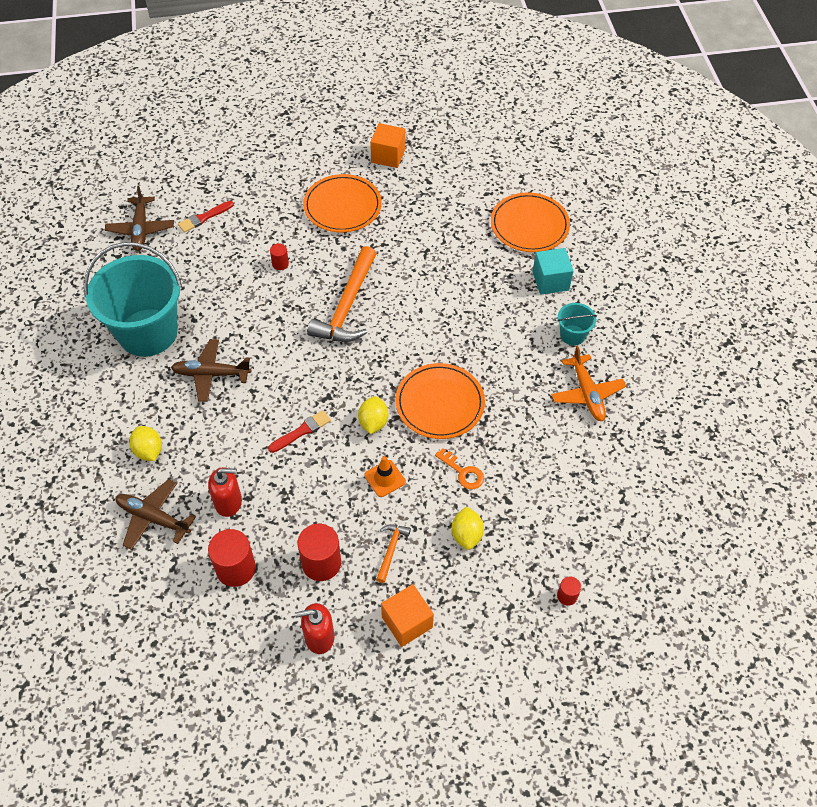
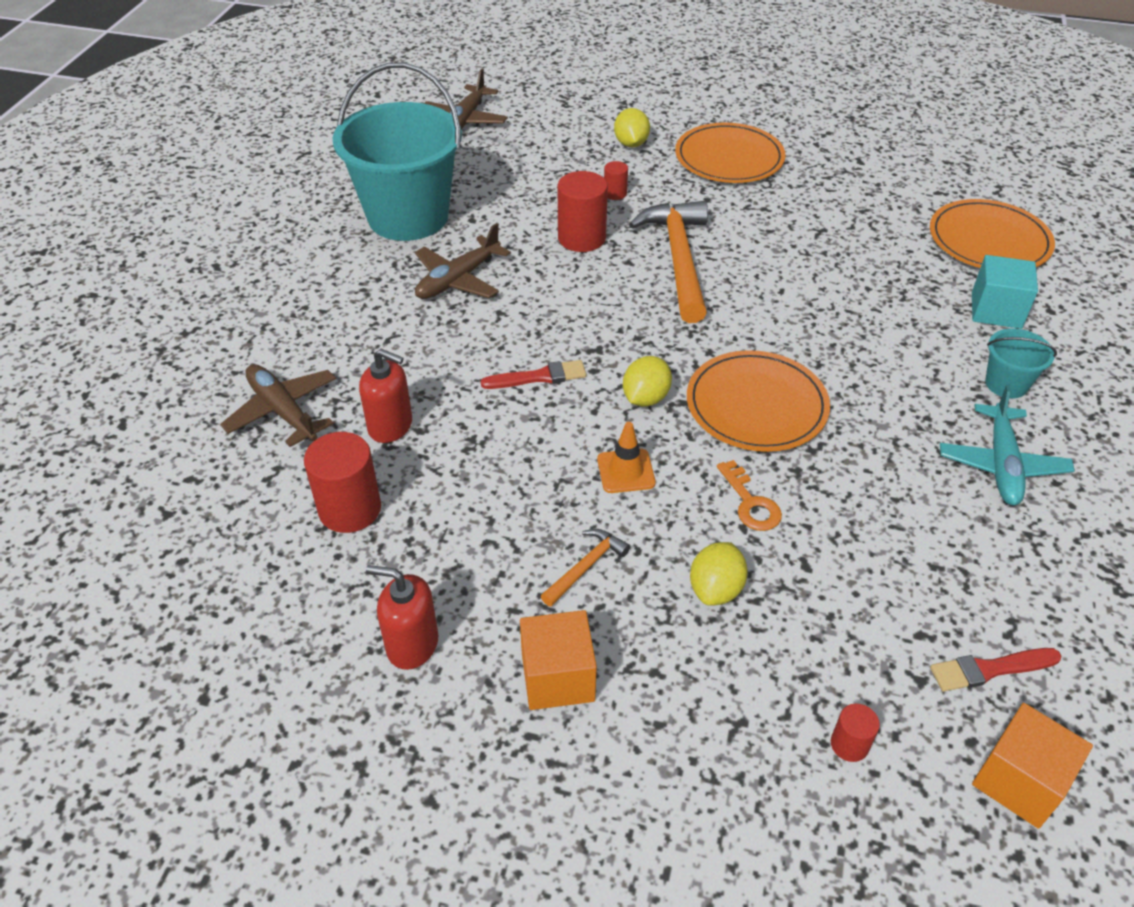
camera: 25 degrees right, 10 degrees down
(148, 451) = (327, 336): yellow lemon -> yellow lemon (631, 144)
(204, 217) = (547, 127): red brush -> red brush (990, 669)
(211, 374) = (458, 280): brown plane -> brown plane turned 75 degrees counterclockwise
(321, 563) = (473, 546): red cylinder -> red cylinder (581, 238)
(347, 306) = (679, 259): orange hammer -> orange hammer turned 135 degrees clockwise
(388, 156) = (816, 124): orange cube -> orange cube (1019, 781)
(587, 393) = (1001, 464): orange plane -> turquoise plane

